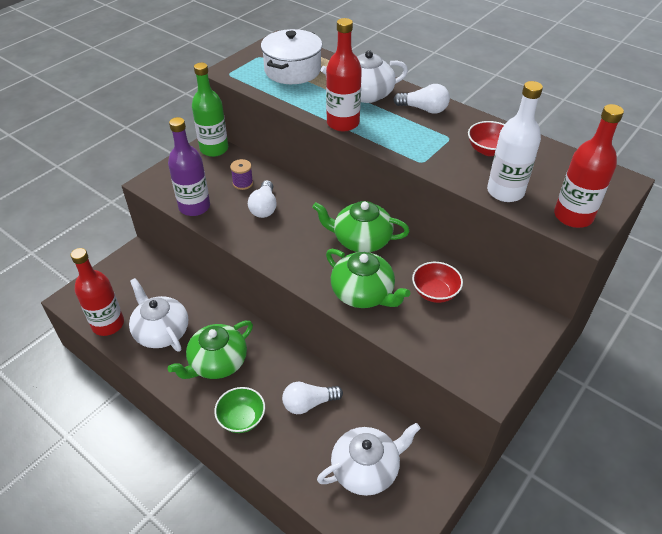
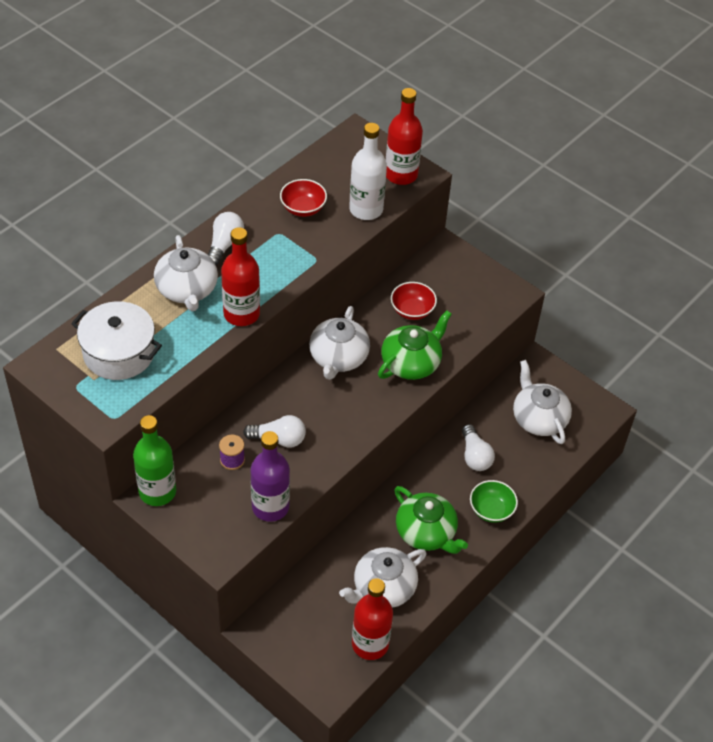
camera: 90 degrees left, 5 degrees up
(361, 240) = (338, 358): green teapot -> white teapot

